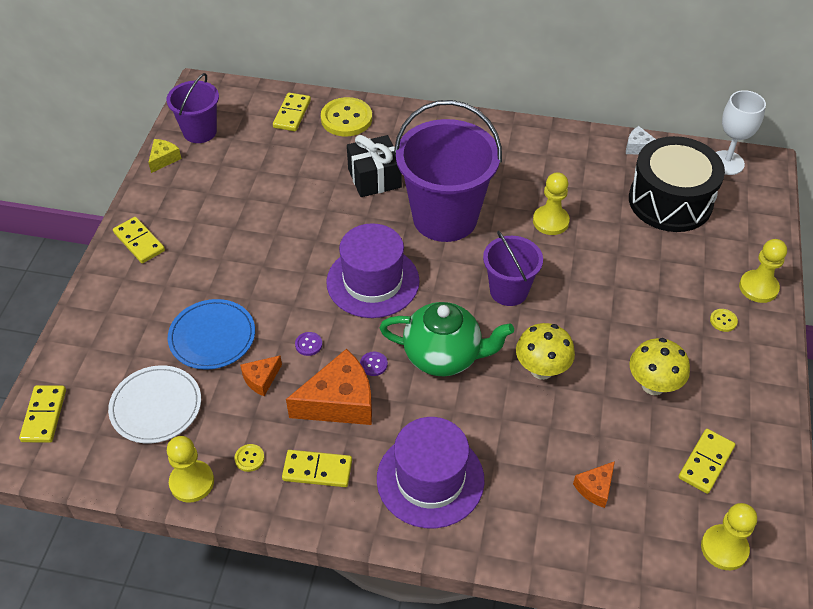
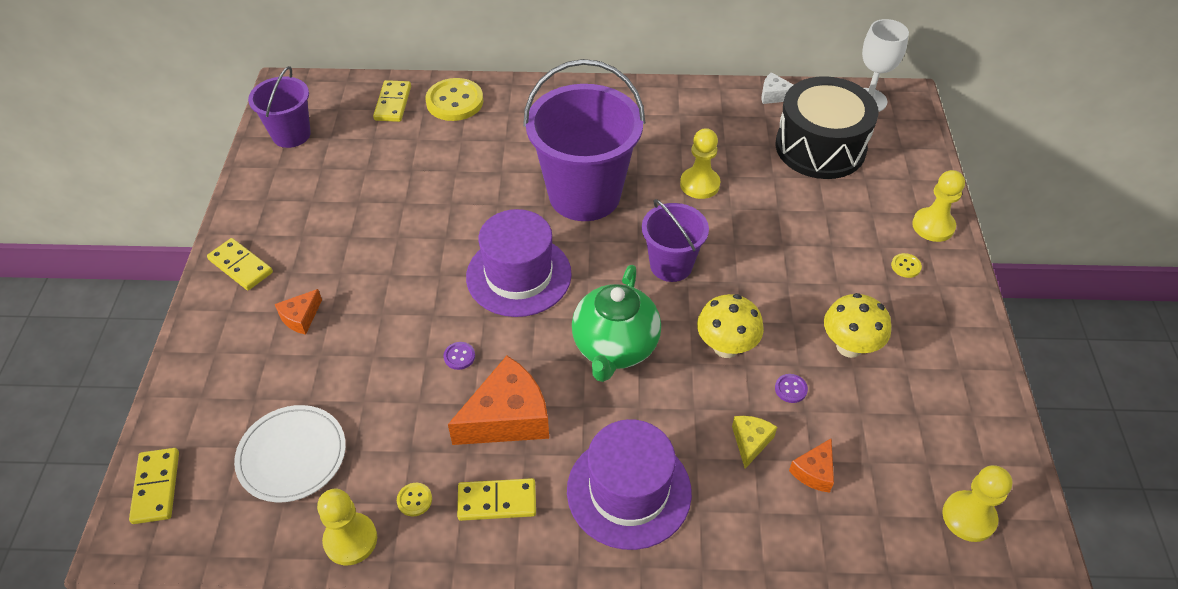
camera: 10 degrees left, 0 degrees up
(164, 159) = (254, 169): yellow cheese -> yellow cheese (750, 442)
(212, 336) = (345, 363): blue plate -> none
(261, 379) = (411, 404): orange cheese -> orange cheese (300, 317)
(373, 364) = (538, 368): purple button -> purple button (790, 389)
(374, 178) = (498, 162): black gift -> none
(443, 356) = (615, 348): green teapot -> green teapot turned 105 degrees clockwise
(705, 462) = (925, 423): yellow domino -> none

